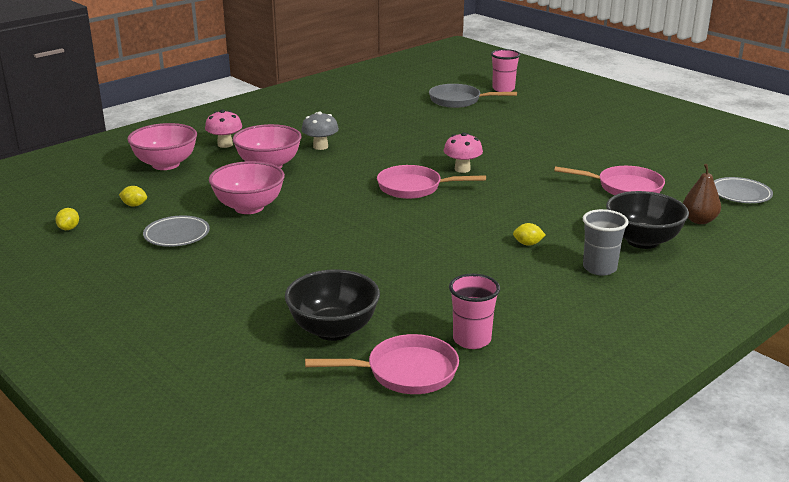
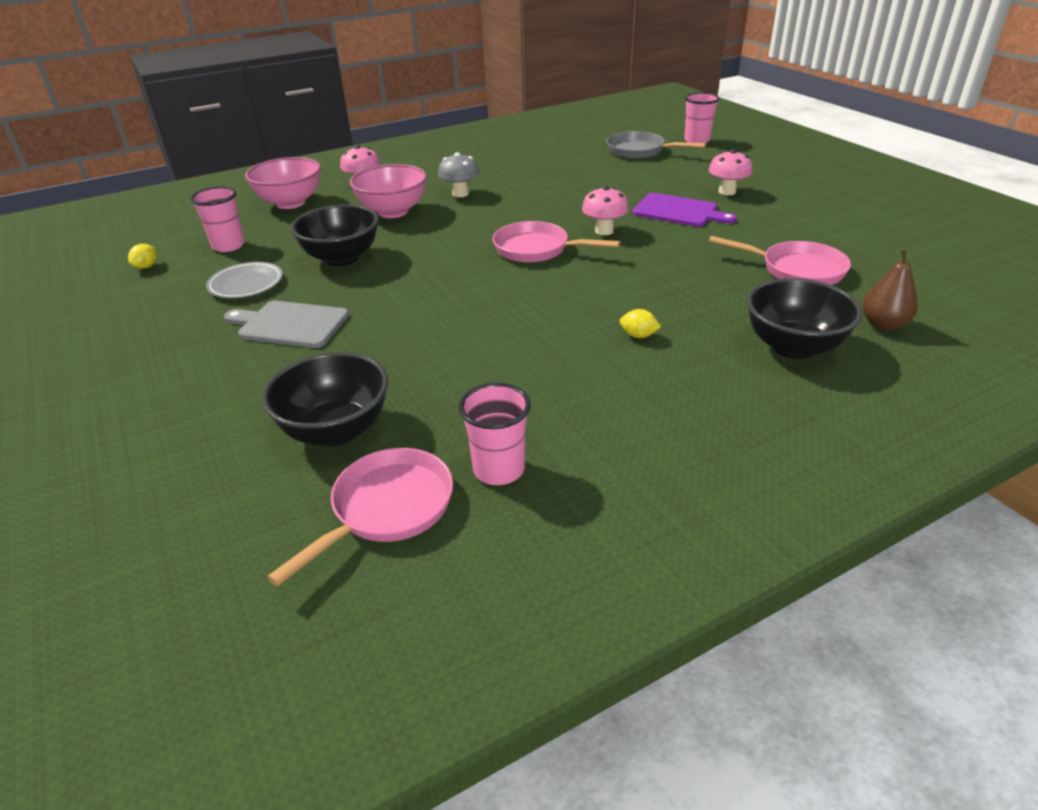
camera: 15 degrees right, 10 degrees up
(134, 205) = (228, 246): yellow lemon -> pink cup
(240, 262) = (290, 324): none -> grey cutting board
(249, 207) = (342, 258): pink bowl -> black bowl
(406, 372) = (387, 509): pink pan -> pink pan turned 60 degrees counterclockwise
(515, 149) = (678, 211): none -> purple cutting board
(547, 131) = (727, 192): none -> pink mushroom
(599, 268) = (718, 381): grey cup -> none
(740, 194) = (954, 291): grey plate -> none

